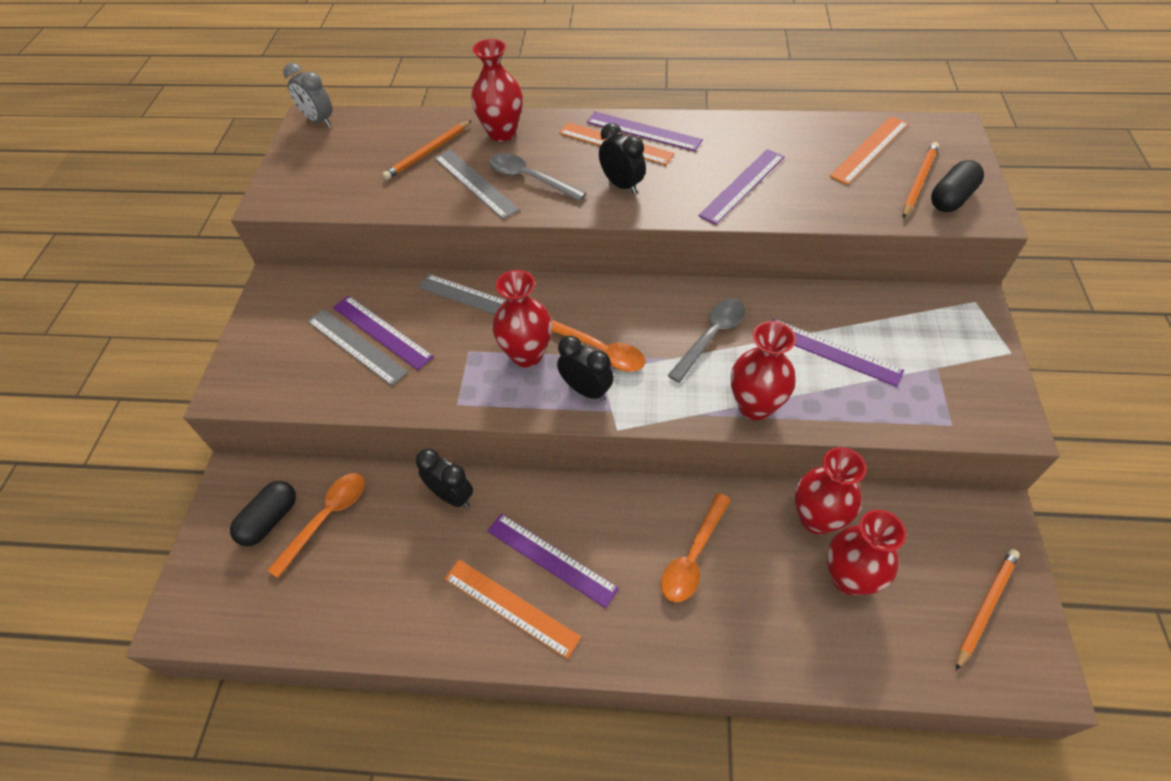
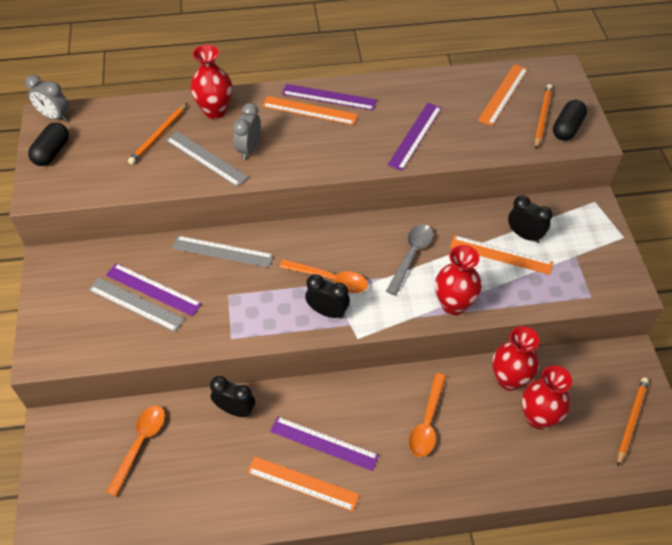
camera: 15 degrees left, 0 degrees up
(270, 520) = (94, 454): black capsule -> black capsule (52, 152)
(527, 355) = (275, 291): red vase -> none
(530, 178) = (249, 149): grey spoon -> grey clock
(622, 185) = (323, 146): black clock -> black clock (524, 235)
(832, 351) = (501, 254): purple ruler -> orange ruler

